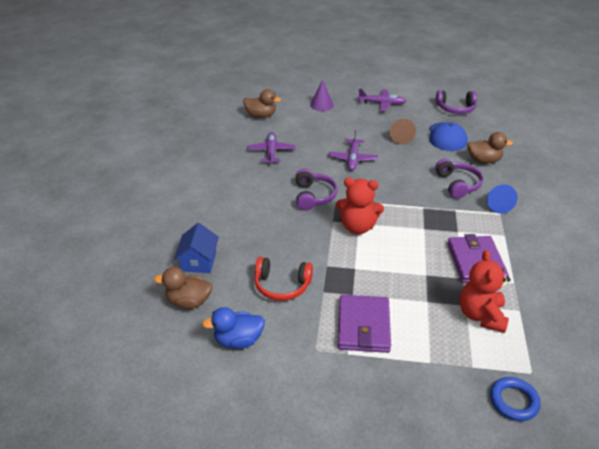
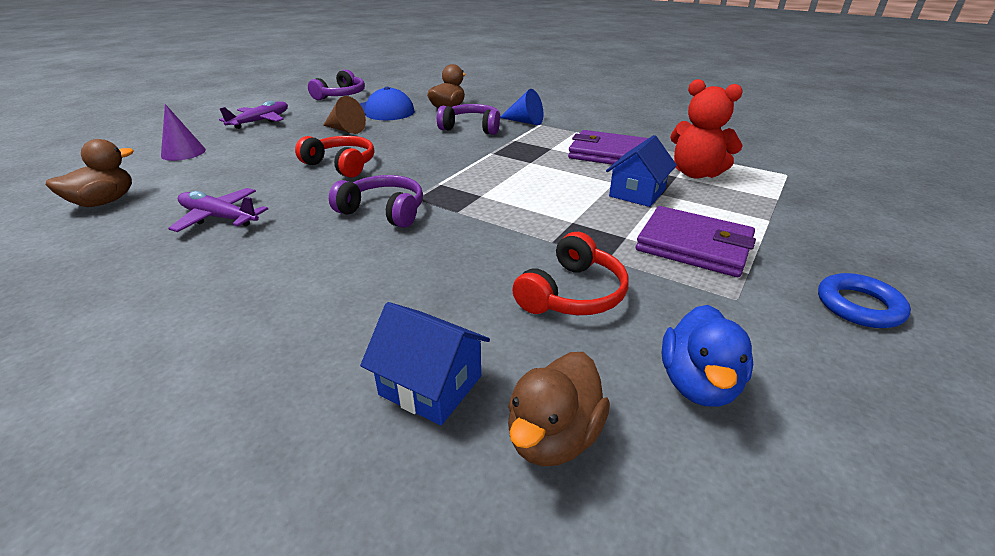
camera: 65 degrees left, 5 degrees down
(353, 159) = (341, 165): purple plane -> red headphones
(357, 227) = (488, 198): red teddy bear -> none
(418, 289) = (637, 193): none -> blue house
(513, 401) = (829, 193): blue ring -> blue ring (859, 306)

